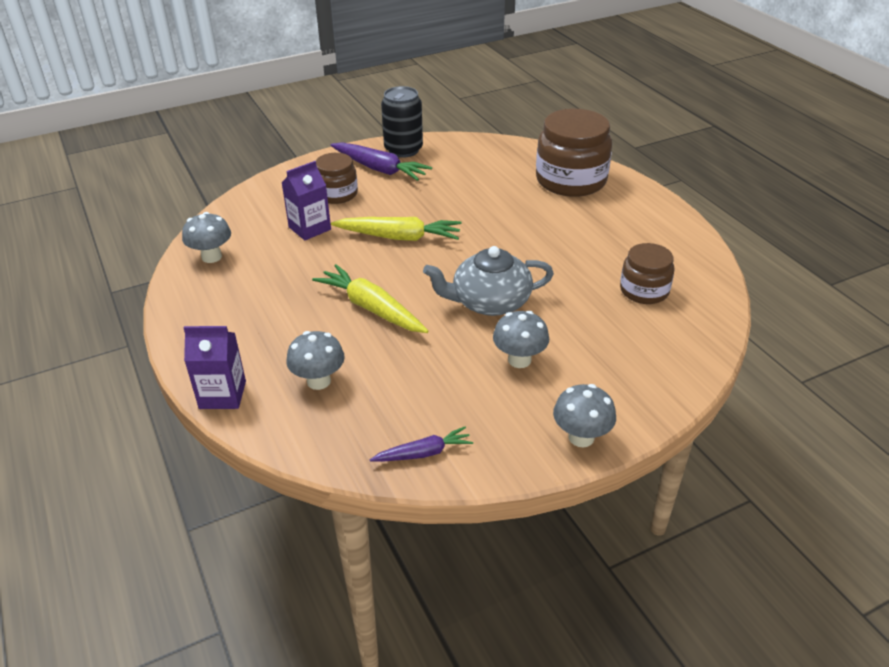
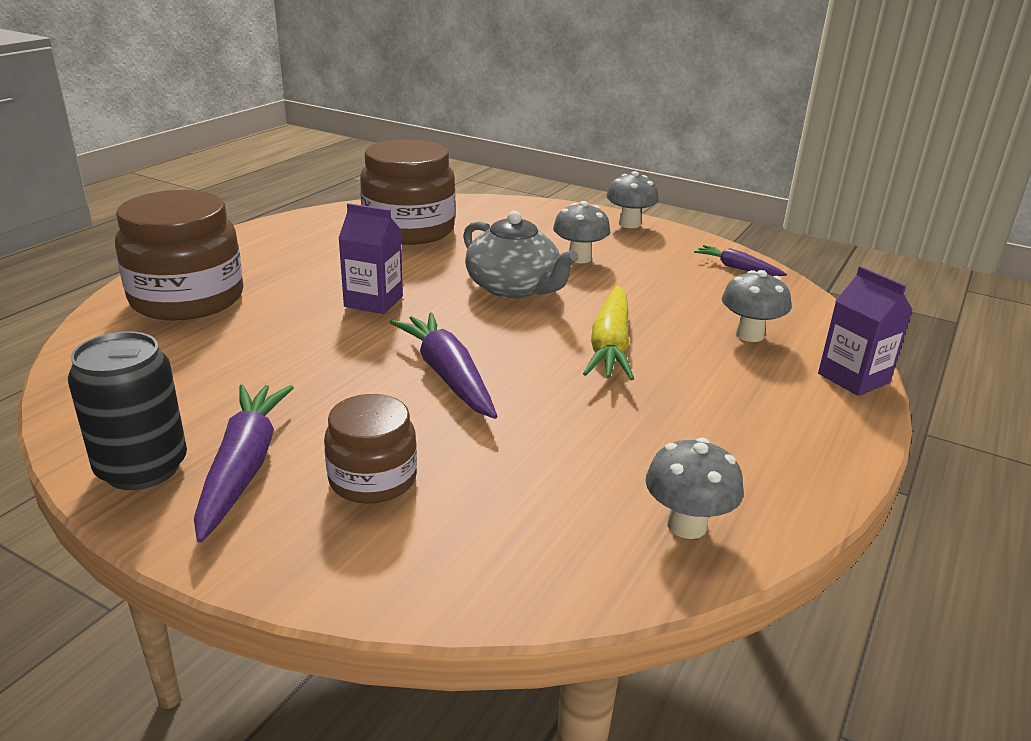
camera: 125 degrees left, 10 degrees down
(309, 228) = (503, 460): purple carton -> purple carton (373, 301)
(399, 237) = (447, 375): yellow carrot -> purple carrot
(644, 290) = (409, 230): brown jar -> brown jar, size x1.74

